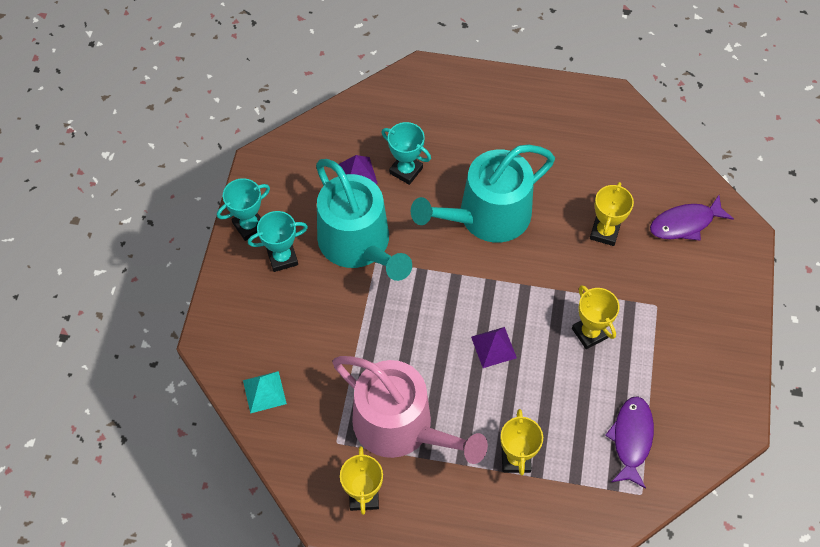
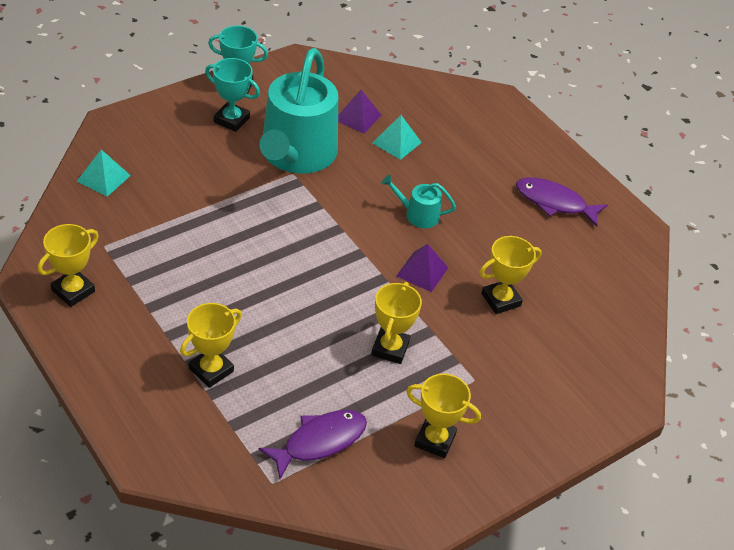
camera: 40 degrees right, 15 degrees down
(401, 427) = (161, 277): pink watering can -> none
(406, 170) = (397, 142): turquoise trophy -> turquoise pyramid
(486, 216) = (417, 214): turquoise watering can -> turquoise watering can, size x0.42
(493, 347) = (301, 292): purple pyramid -> purple pyramid (422, 271)
(684, 369) = (435, 440): none -> yellow trophy
(685, 223) = (582, 351): purple fish -> purple fish (554, 202)

